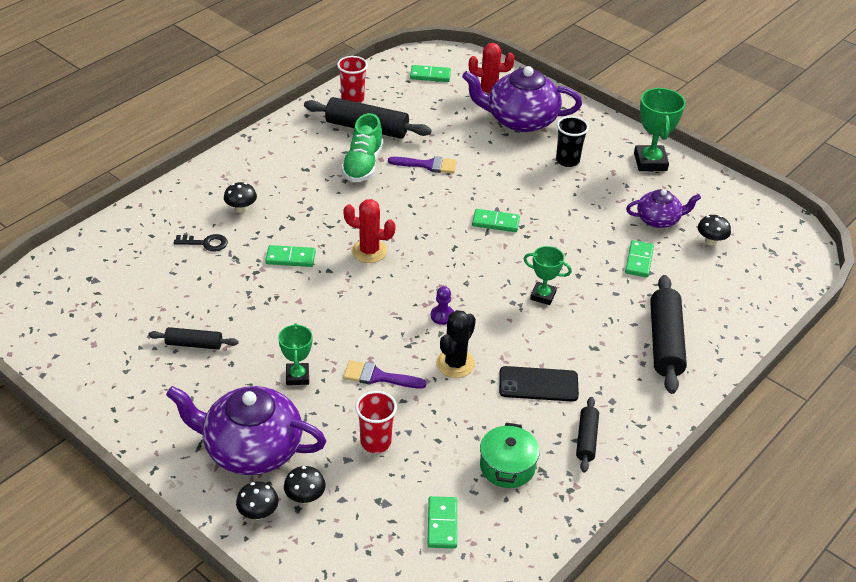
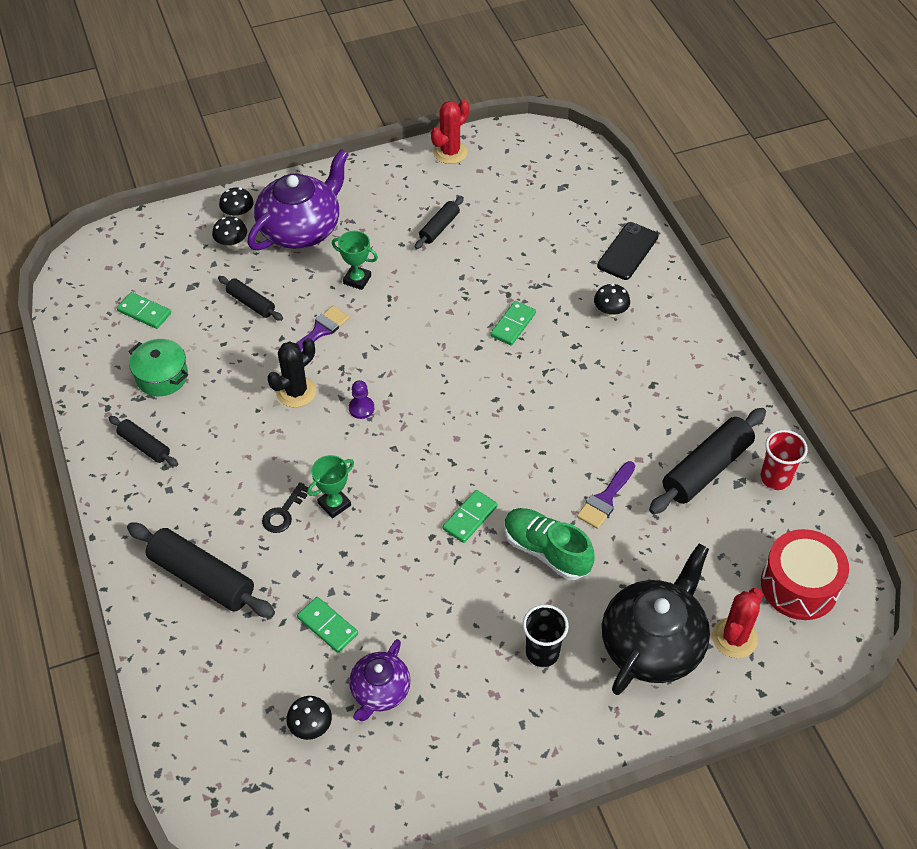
camera: 120 degrees right, 10 degrees up
(205, 243) = (570, 271): black key -> black key (283, 513)
(363, 165) = (635, 438): green shoe -> green shoe (546, 551)
(369, 251) = (487, 388): red cactus -> red cactus (450, 152)
(375, 442) = (251, 303): red cup -> black rolling pin
(430, 75) = (799, 585): green domino -> red drum
(455, 363) = (296, 392): black cactus -> black cactus turned 75 degrees clockwise
(520, 120) = (653, 643): purple teapot -> black teapot
(538, 384) = (228, 442): black phone -> black phone (627, 251)
(650, 162) = (491, 753): green trophy -> none

